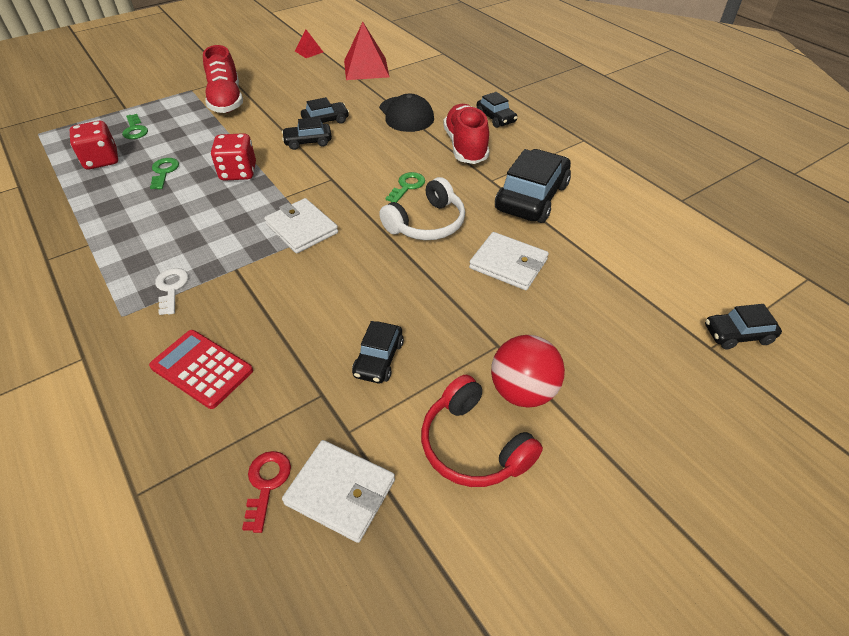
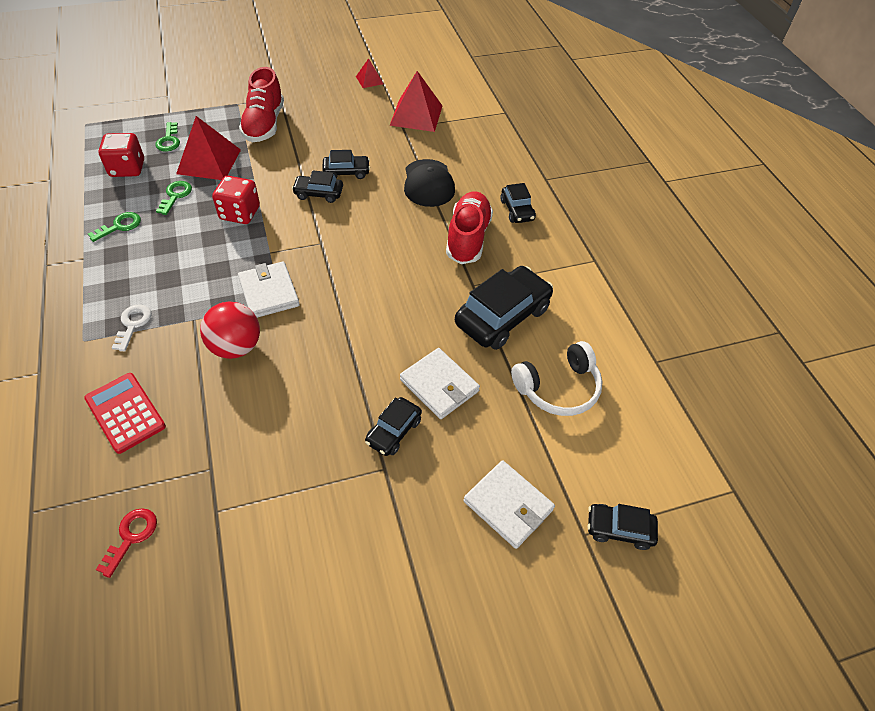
camera: 15 degrees right, 5 degrees up
(185, 138) = (209, 161): none -> red pyramid
(340, 492) = (185, 563): white wallet -> white wallet (508, 505)
(378, 359) = (273, 449): black car -> black car (393, 431)
(407, 186) = (387, 271): green key -> green key (119, 226)
(426, 223) = (385, 318): white headphones -> white headphones (558, 388)
(473, 445) = (313, 559): red headphones -> none
(522, 391) = (382, 521): red ball -> red ball (236, 347)

